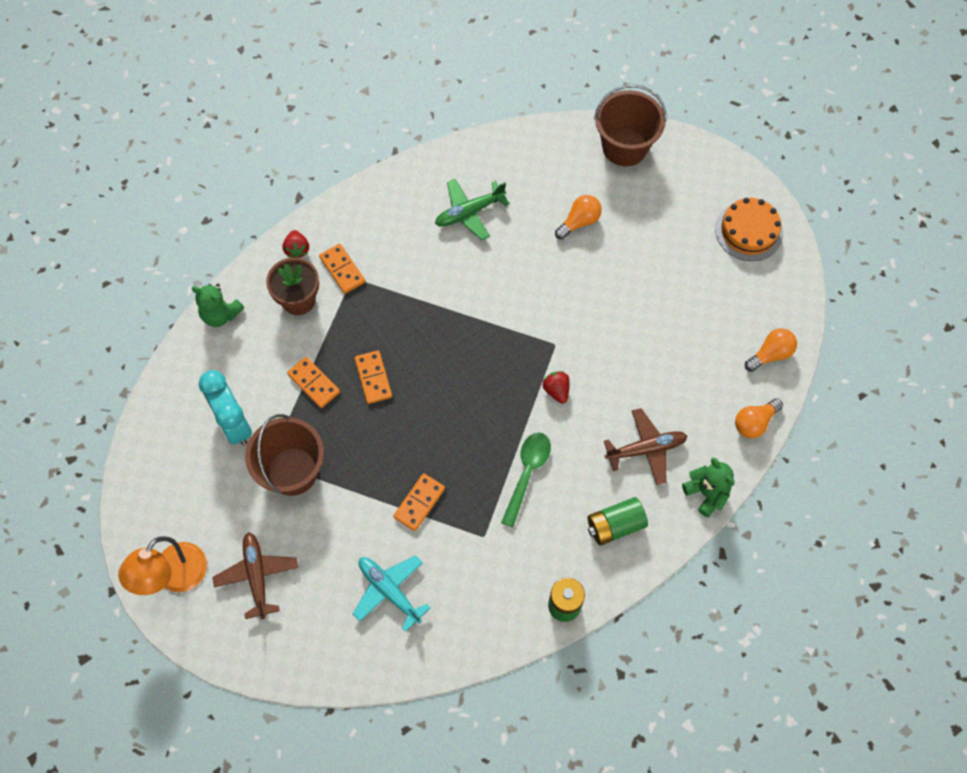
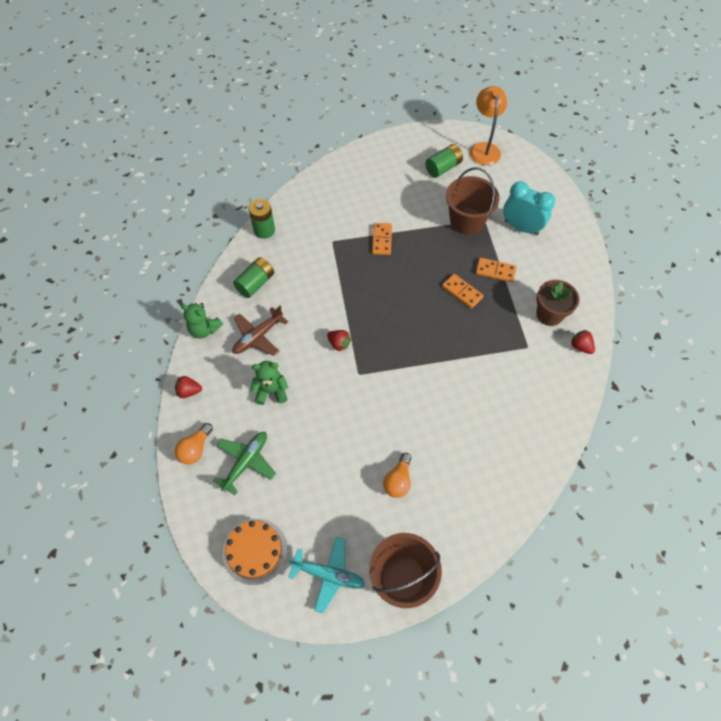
camera: 150 degrees right, 5 degrees down
(220, 314) = (587, 281): green teddy bear -> green teddy bear (271, 391)
(257, 575) = (443, 168): brown plane -> green battery
(342, 270) = (539, 349): orange domino -> none
(389, 591) = (367, 193): turquoise plane -> turquoise plane (328, 574)
(469, 213) = (486, 441): green plane -> green plane (246, 462)
(527, 473) = (327, 285): green spoon -> none
(754, 422) = (189, 391): orange light bulb -> red strawberry

